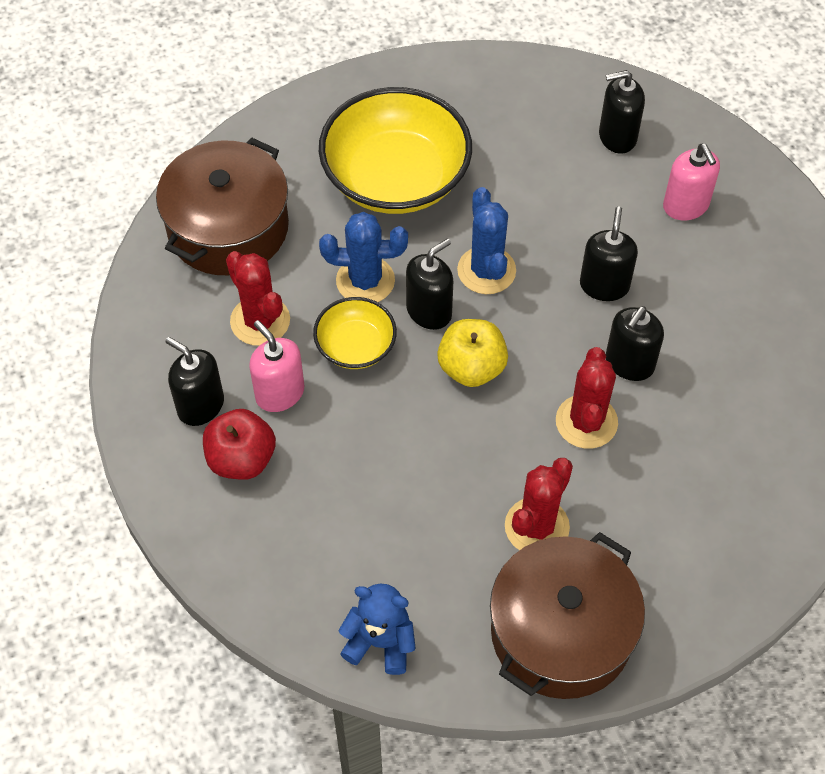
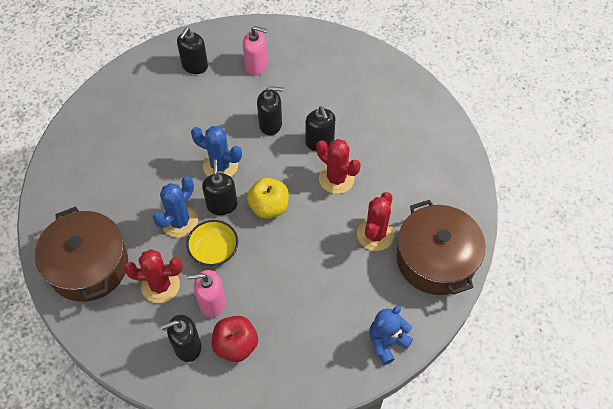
camera: 55 degrees left, 0 degrees up
(396, 178) = (131, 170): yellow bowl -> none
(537, 527) = (375, 234): red cactus -> red cactus turned 45 degrees clockwise
(604, 285) = (270, 124): black soap dispenser -> black soap dispenser turned 135 degrees clockwise

